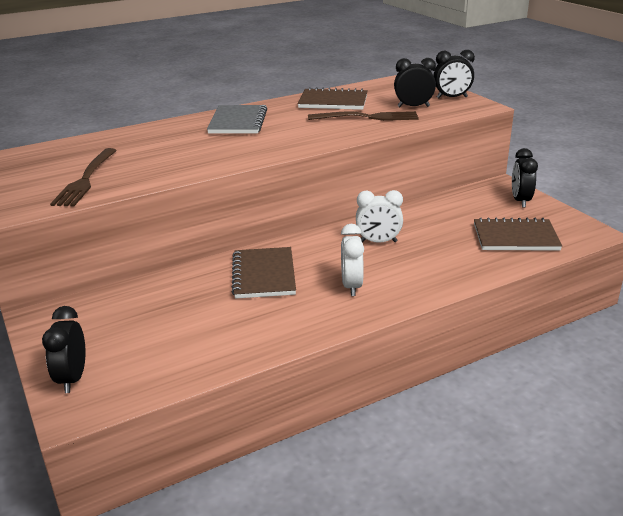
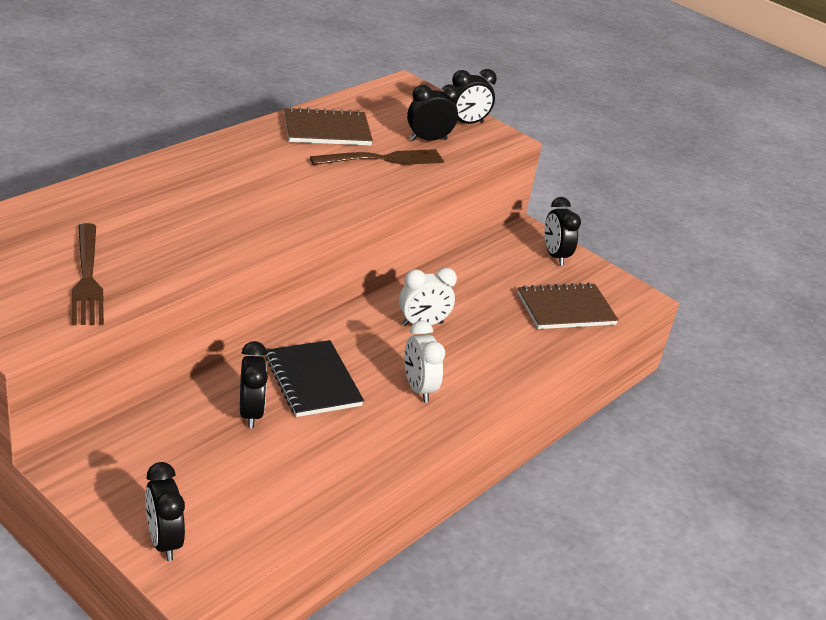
camera: 25 degrees left, 5 degrees up
(200, 293) = (250, 413): none -> black clock
(238, 122) = (224, 169): grey notebook -> none
(264, 275) = (312, 381): brown notebook -> black notebook

